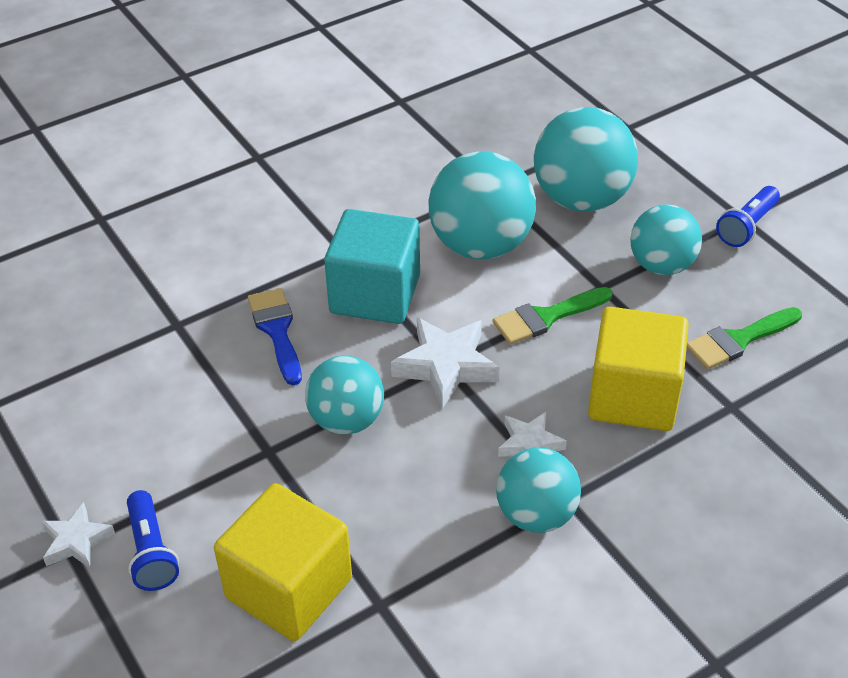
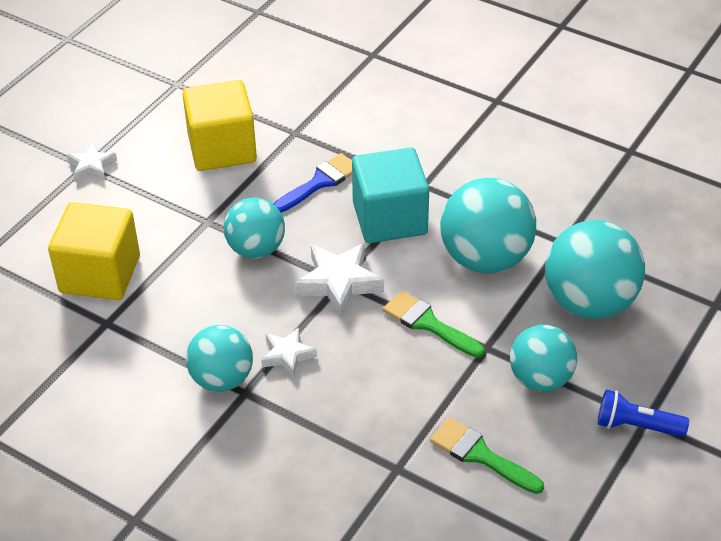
camera: 65 degrees right, 0 degrees up
(151, 552) = (99, 201): blue flashlight -> none
(633, 396) = (372, 402): yellow cube -> yellow cube (222, 148)

